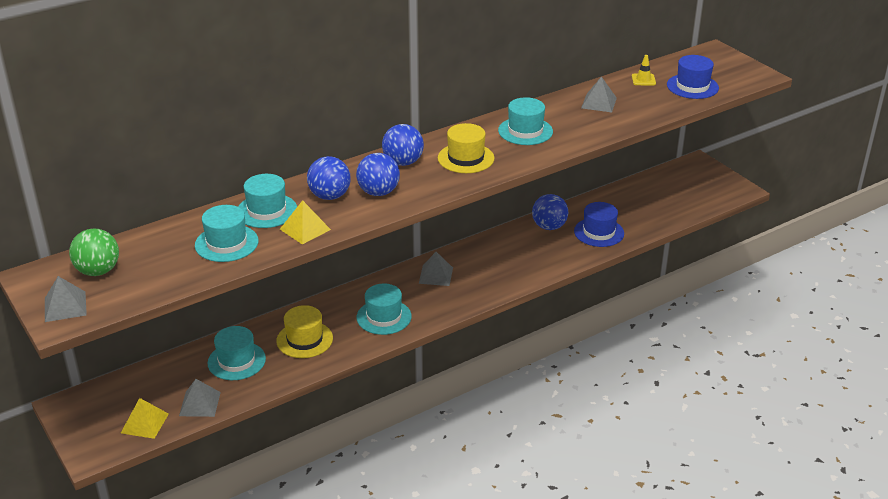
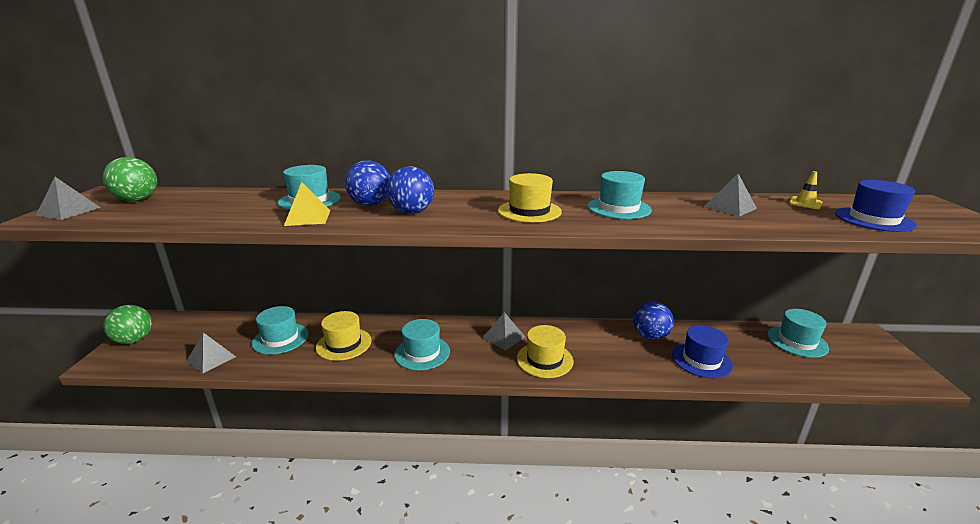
camera: 35 degrees right, 10 degrees down
(86, 427) = (134, 340): none -> green ball
(145, 423) = (162, 355): yellow pyramid -> none
(226, 243) = (240, 209): turquoise hat -> turquoise hat (797, 341)
(403, 162) = (468, 200): blue ball -> none
(487, 280) = (544, 360): none -> yellow hat

